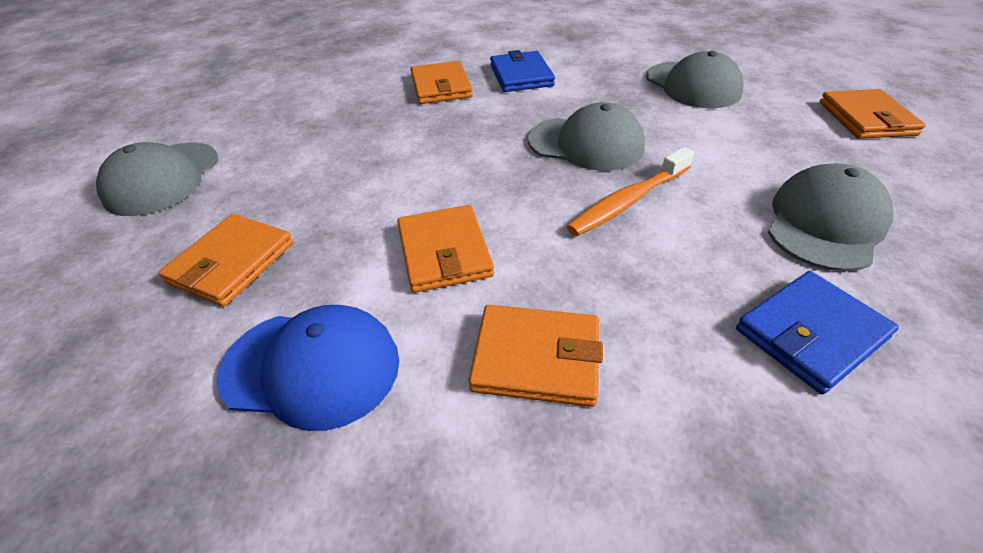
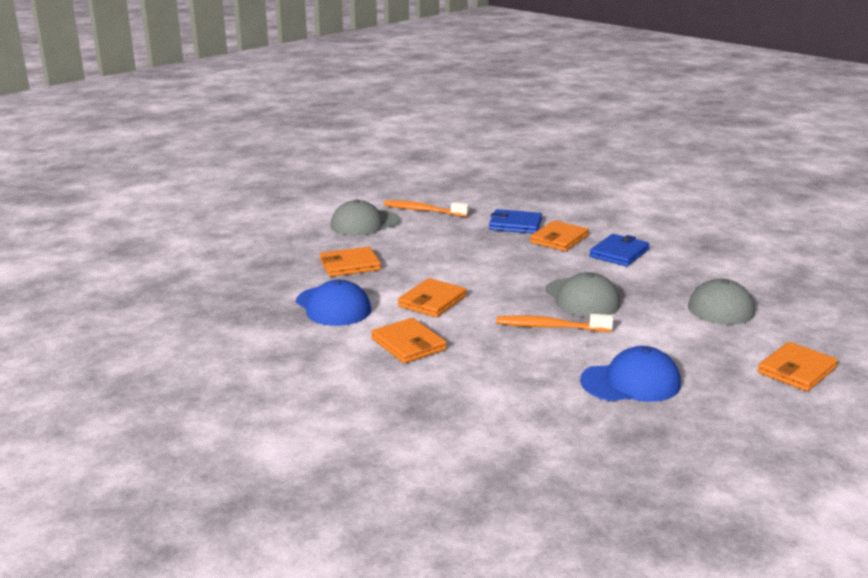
camera: 45 degrees right, 20 degrees down
(226, 122) = (423, 210): none -> orange toothbrush
(811, 333) = (527, 397): blue wallet -> blue wallet (515, 225)
(825, 223) = (631, 382): grey cap -> blue cap

